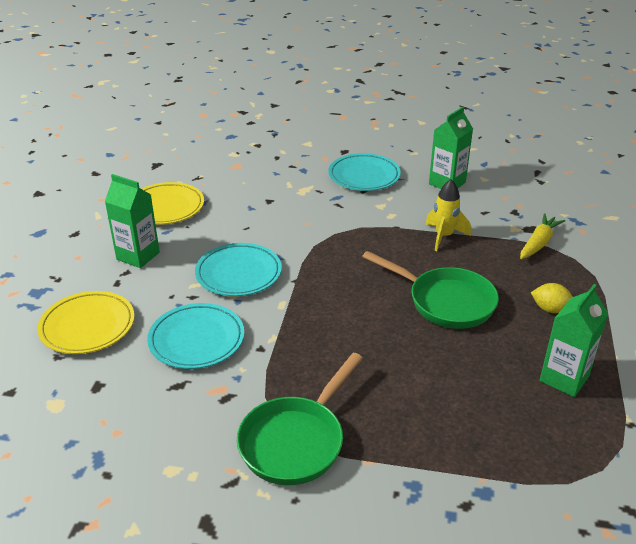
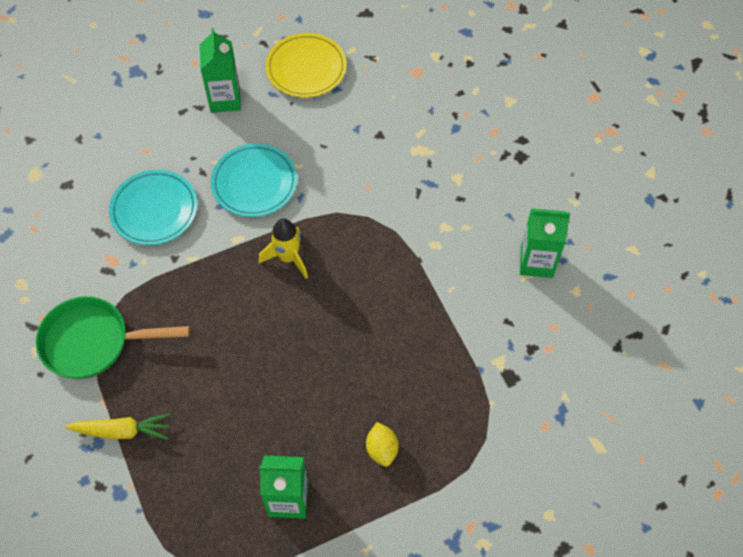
camera: 55 degrees right, 25 degrees up
(87, 326) = (121, 132): yellow plate -> none
(364, 176) = (488, 184): turquoise plate -> none
(444, 236) = (434, 307): yellow rocket -> yellow rocket (288, 257)
(445, 302) = (330, 358): green pan -> none
(539, 243) = (488, 395): yellow carrot -> yellow carrot (122, 431)

